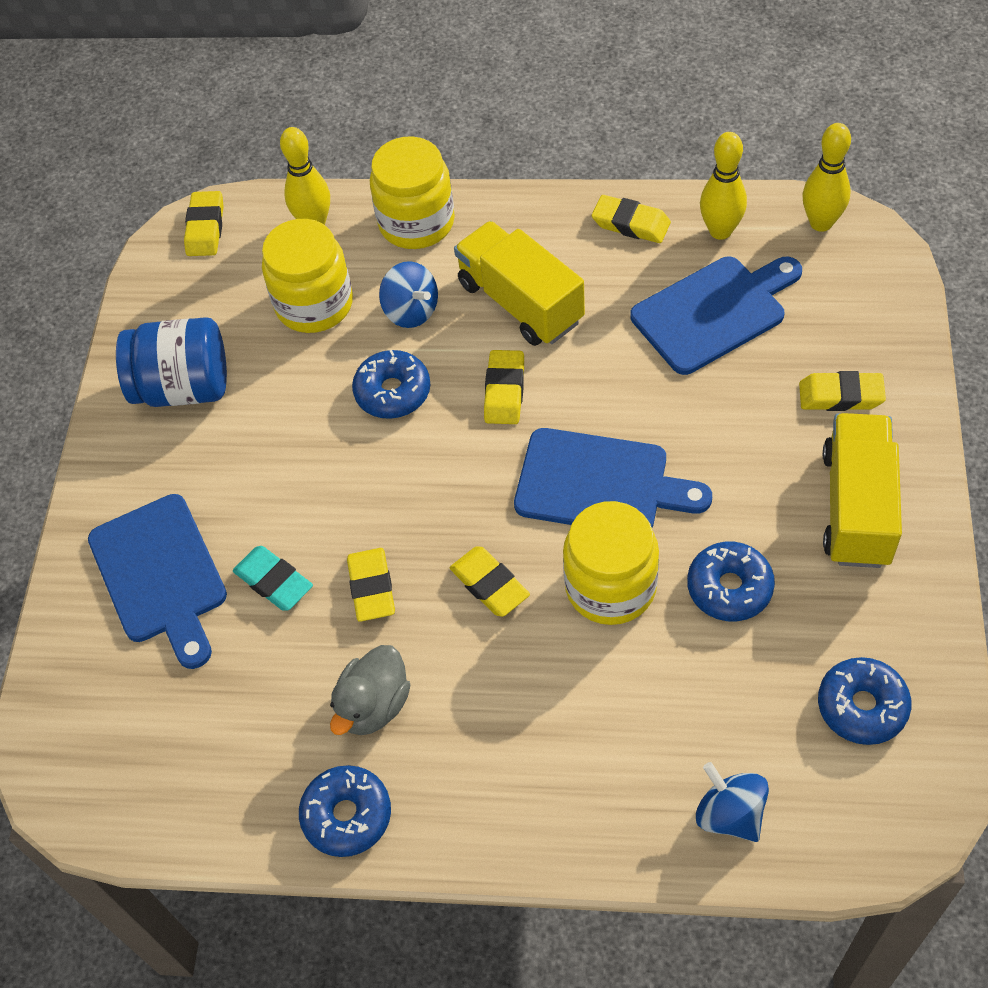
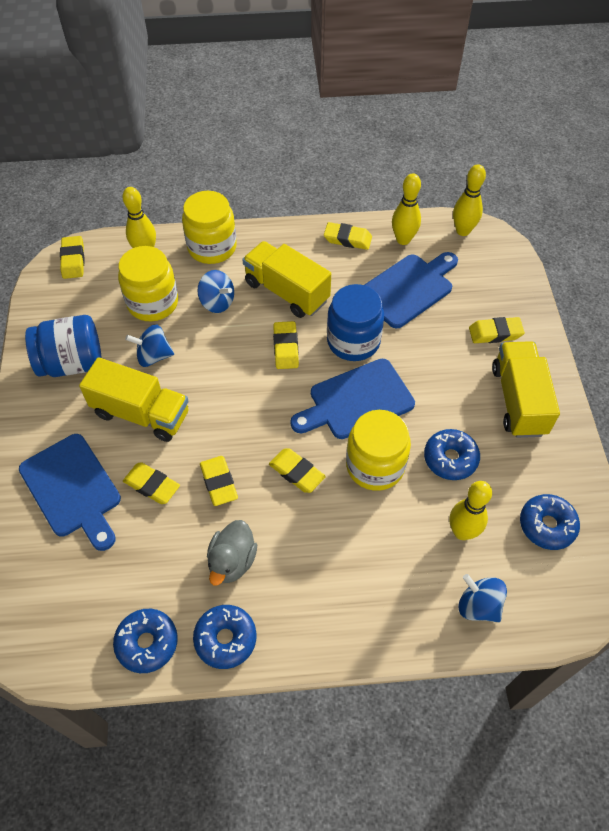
camera: 15 degrees left, 0 degrees up
(273, 473) = (141, 413): none -> yellow truck
(274, 581) = (152, 485): turquoise eraser -> yellow eraser
(303, 387) = (153, 356): none -> blue spinning top
(393, 392) = (213, 354): blue donut -> blue donut (147, 643)
(600, 484) = (356, 401): blue cutting board -> blue cutting board turned 150 degrees clockwise
(611, 390) = (353, 341): none -> blue jar
(726, 701) = (462, 532): none -> yellow bowling pin

